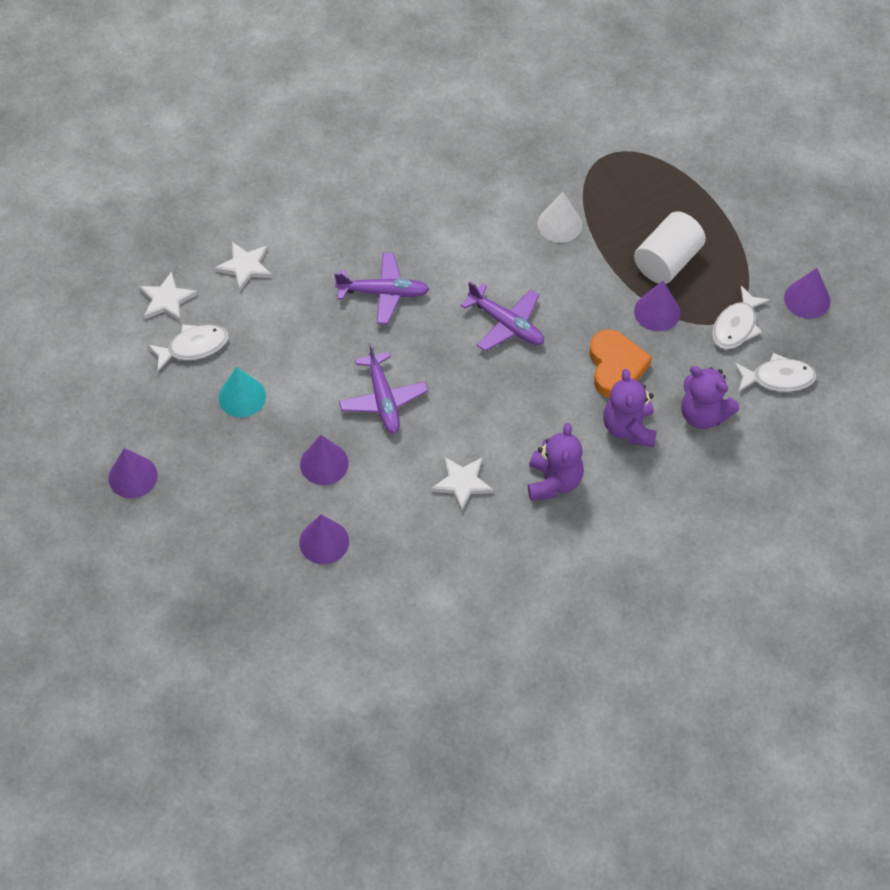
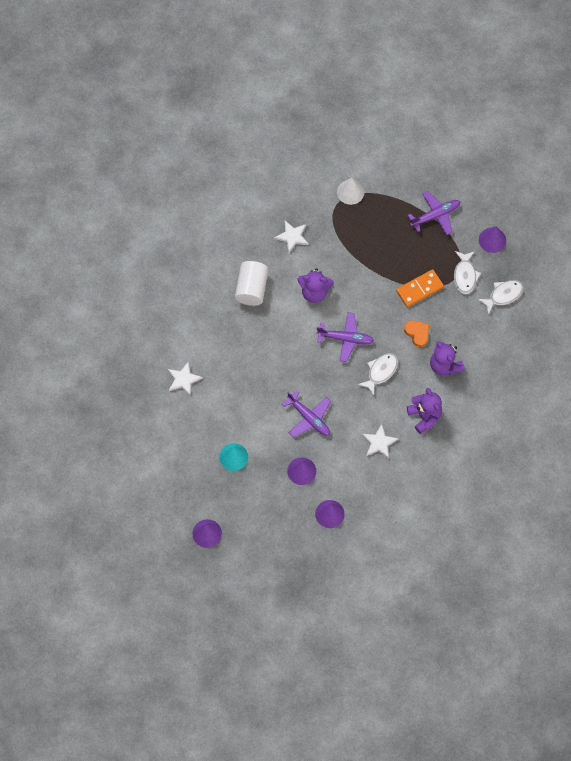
camera: 30 degrees left, 10 degrees up
(167, 300) = (154, 422): white star -> white star (292, 237)
(193, 347) = (188, 442): white fish -> white fish (380, 372)
(383, 293) = (269, 355): purple plane -> purple plane (435, 215)
(559, 224) = (337, 262): white cone -> white cone (350, 192)
(616, 367) = (417, 333): orange heart -> orange heart, size x0.67
(657, 312) = (419, 289): purple cone -> orange domino
(667, 261) = (407, 255): white cylinder -> white cylinder (251, 288)
(703, 414) = (477, 337): purple teddy bear -> purple teddy bear (314, 292)

